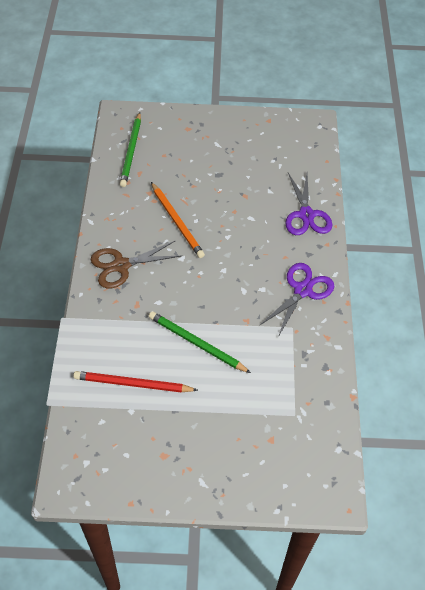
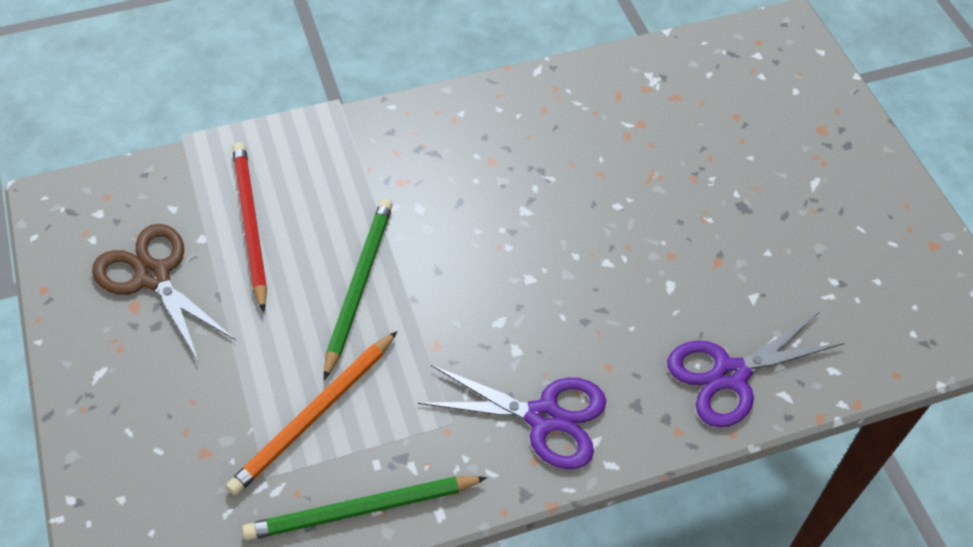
camera: 70 degrees right, 0 degrees up
(121, 265) = (469, 136): brown scissors -> brown scissors (153, 276)
(131, 151) = (716, 71): green pencil -> green pencil (362, 509)
(177, 221) = (600, 179): orange pencil -> orange pencil (315, 414)

